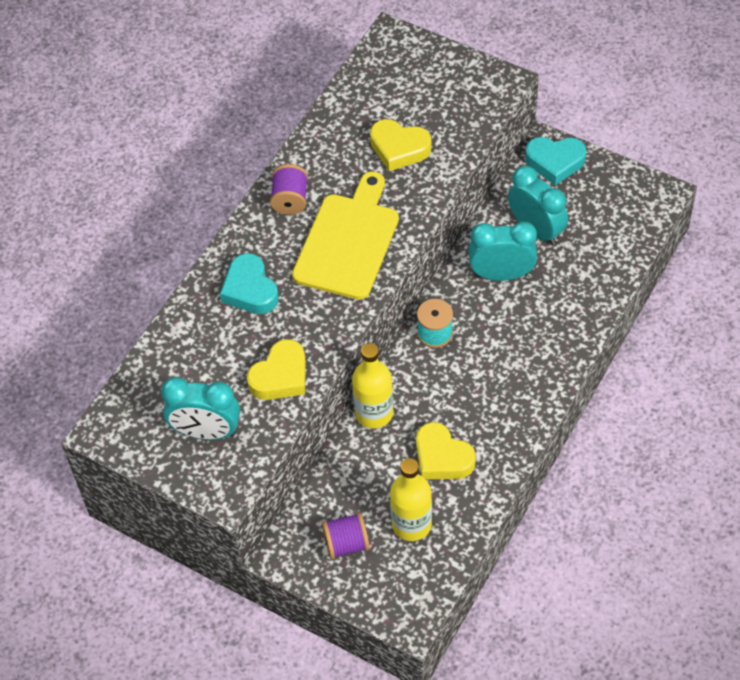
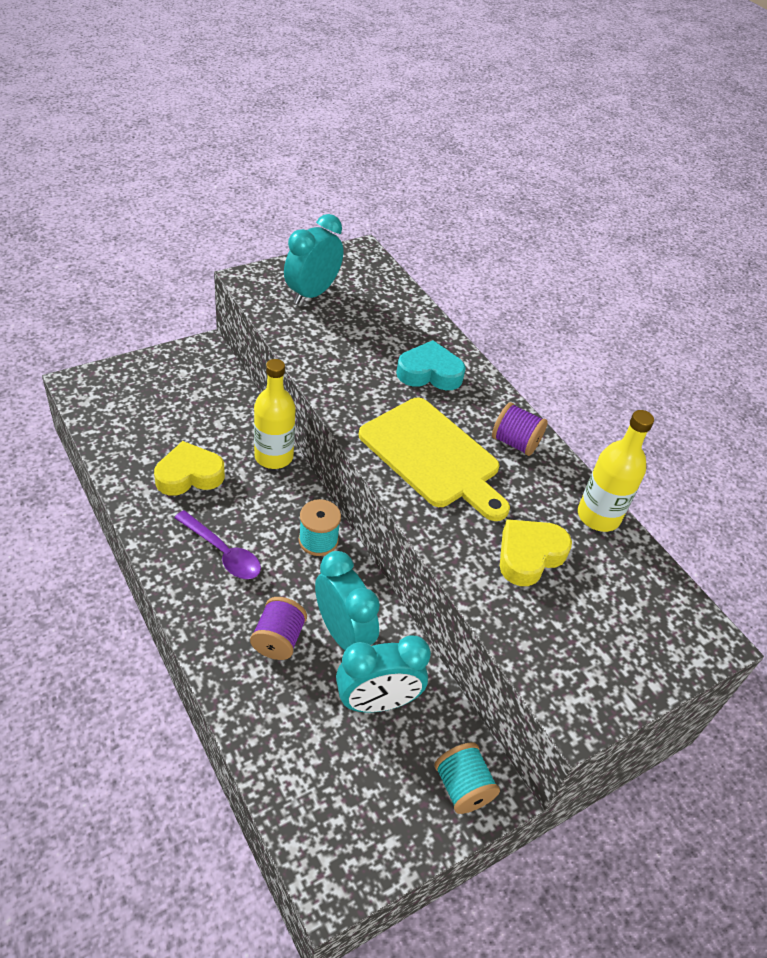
camera: 110 degrees right, 10 degrees down
(280, 376) = (324, 350): yellow heart -> none
(346, 543) = (176, 383): purple spool -> purple spool (278, 640)
(411, 524) = (151, 425): yellow bottle -> yellow bottle (598, 516)
(496, 384) = (223, 552): none -> purple spoon
(501, 274) = (343, 633): turquoise clock -> turquoise clock turned 60 degrees counterclockwise
(555, 162) = (462, 787): turquoise heart -> turquoise spool

